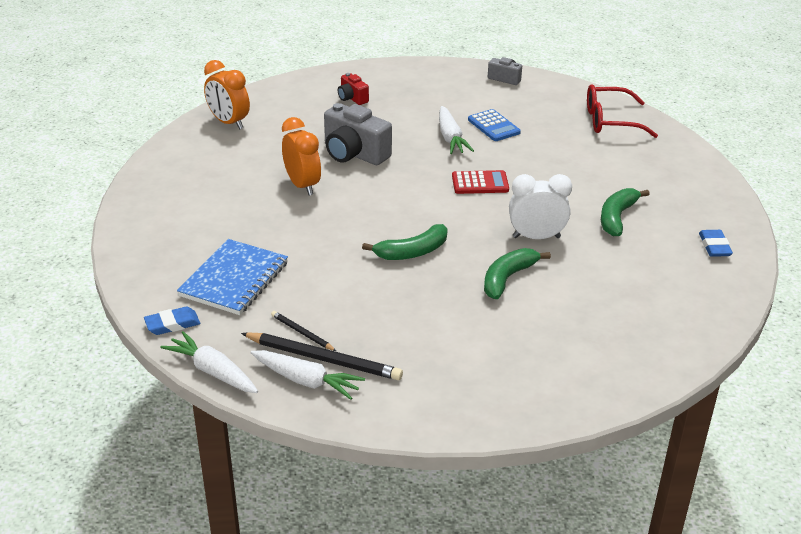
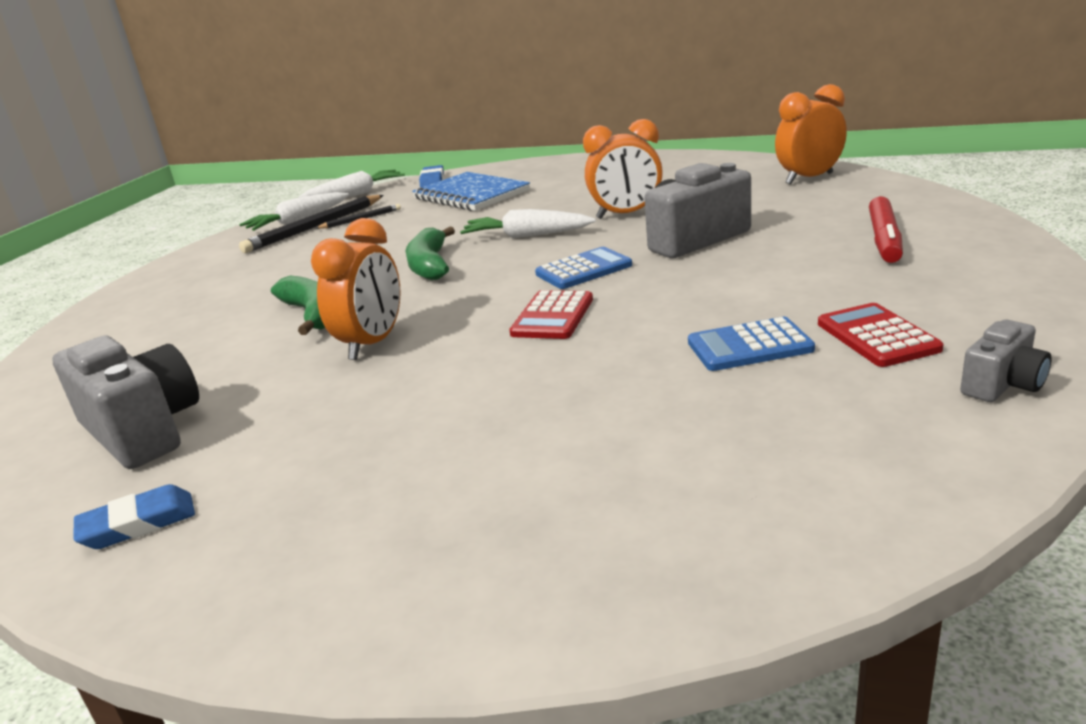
camera: 115 degrees right, 10 degrees down
(352, 98) = (884, 239): red camera -> red marker
(410, 185) = (583, 270): none -> blue calculator
(450, 138) = (716, 304): white carrot -> white carrot (526, 236)
(473, 100) = (877, 336): none -> red calculator
(536, 237) = (372, 344): white clock -> orange clock
(611, 121) = (733, 509): red glasses -> none
(617, 217) = (344, 426): green banana -> none
(661, 284) = (143, 430): none -> grey camera
(714, 246) = (138, 524): blue eraser -> blue eraser turned 45 degrees counterclockwise

